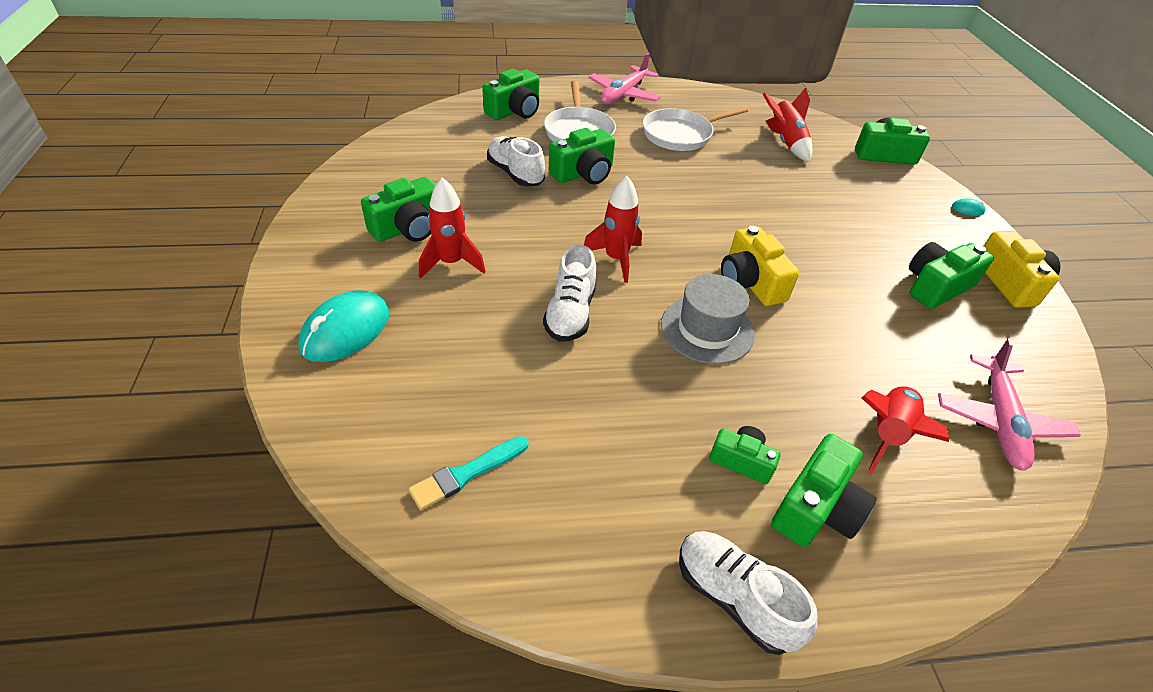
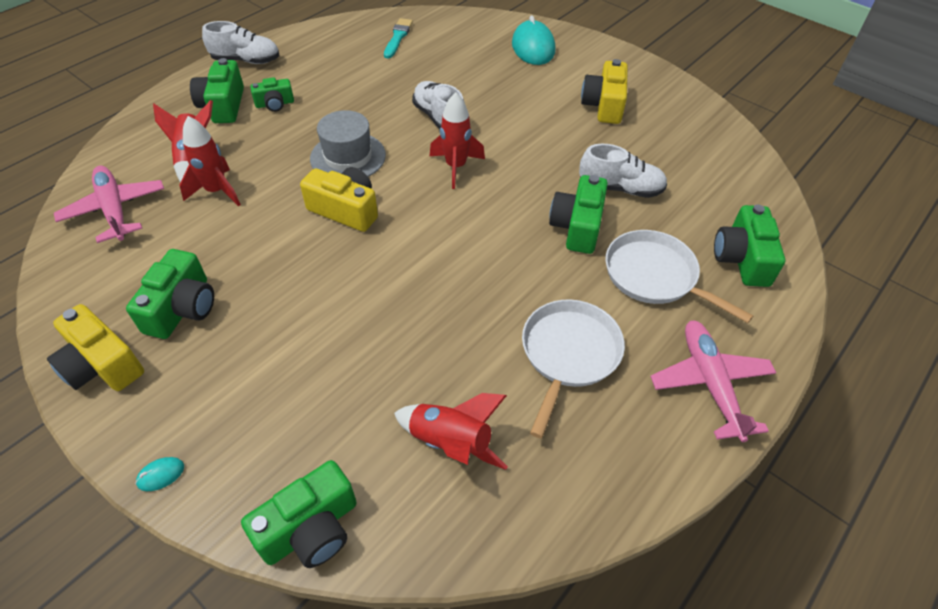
camera: 140 degrees right, 5 degrees up
(408, 228) = (604, 105): green camera -> yellow camera
(451, 263) = (544, 102): red rocket -> red rocket (217, 191)

